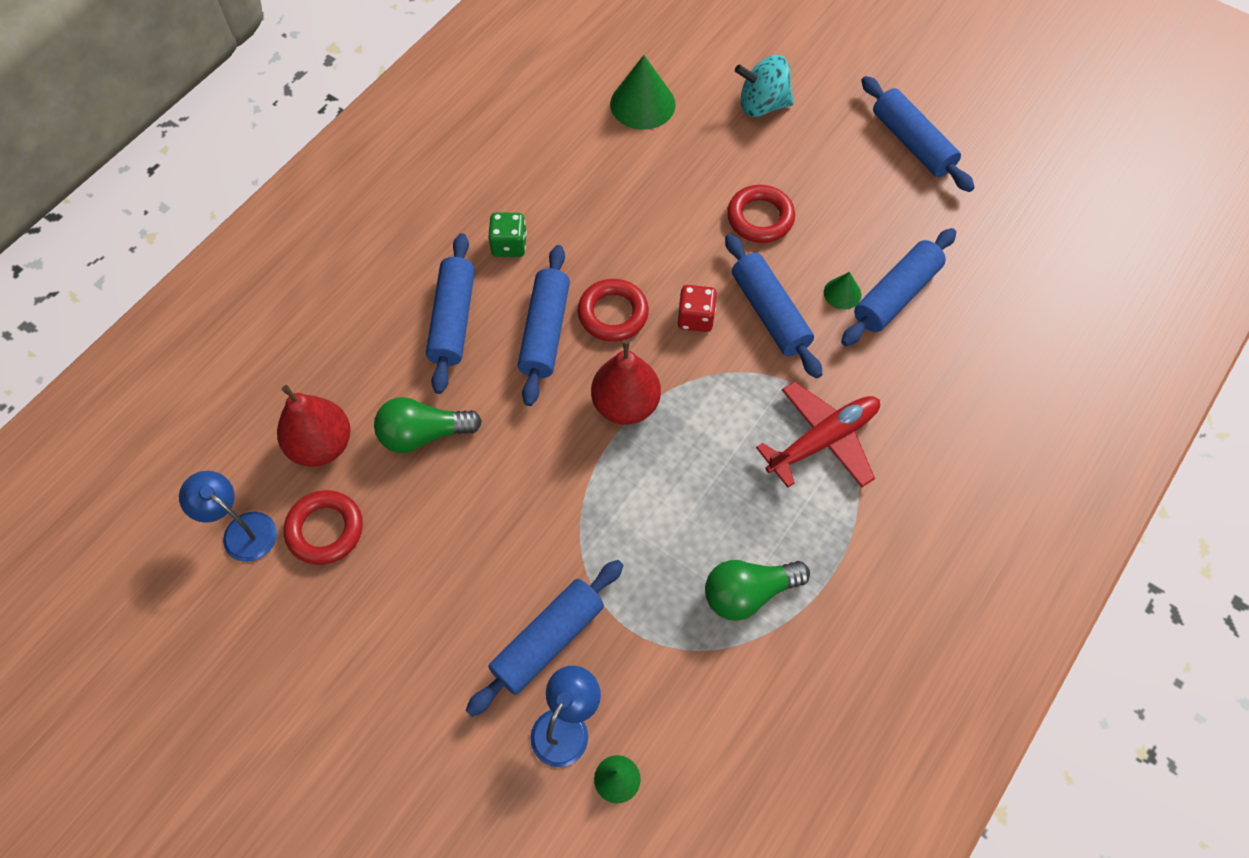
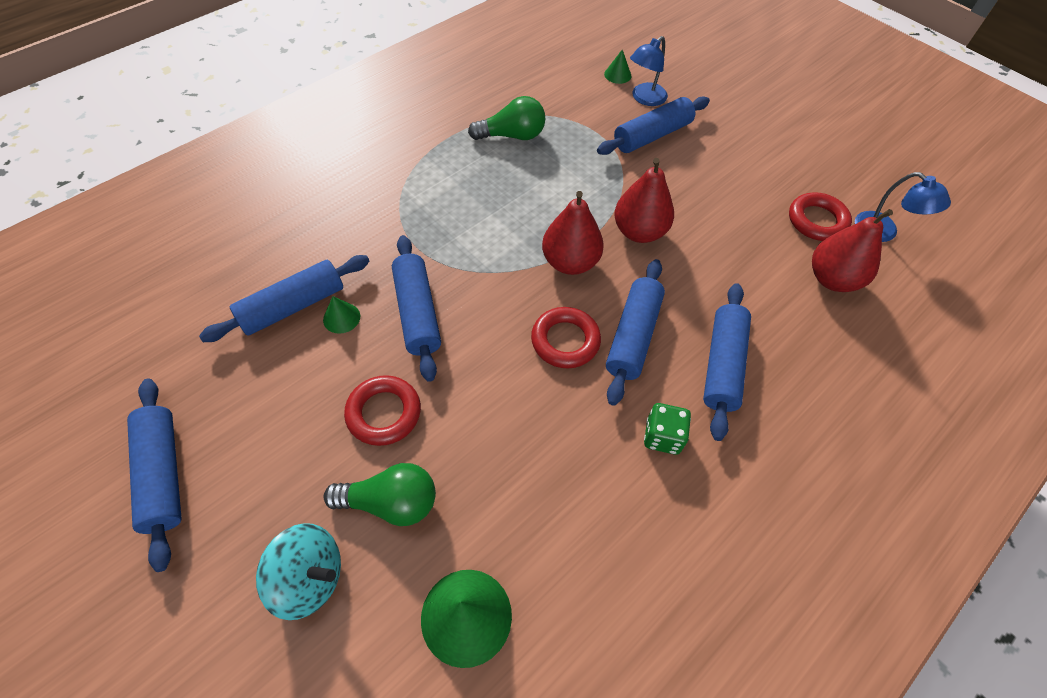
camera: 170 degrees left, 5 degrees down
(423, 434) = (745, 271): green light bulb -> green light bulb (391, 502)
(551, 464) = (639, 232): none -> red pear
(695, 318) = (488, 322): red dice -> none
(823, 440) = (419, 209): red plane -> none

